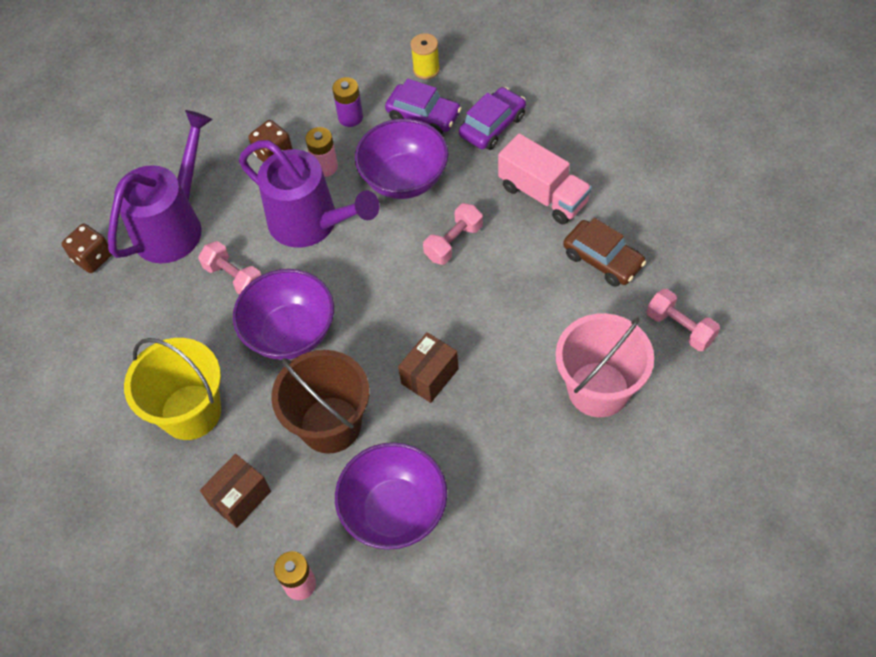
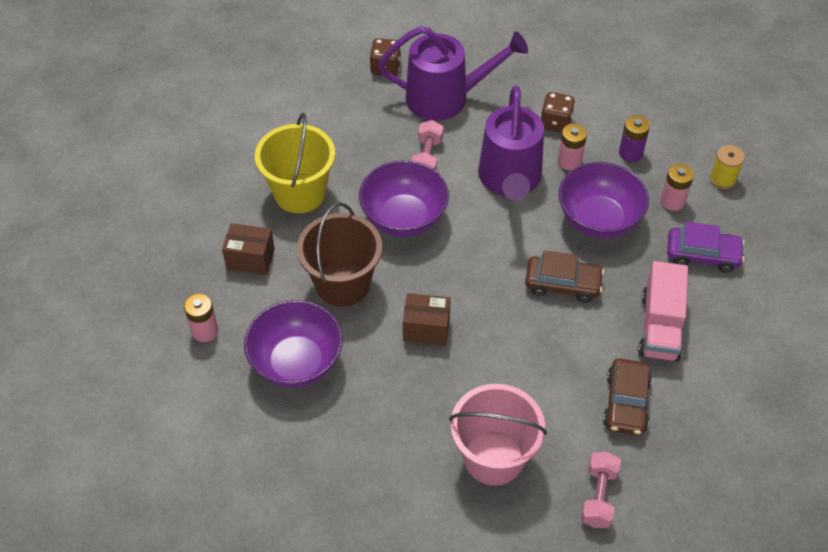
camera: 55 degrees right, 5 degrees down
(423, 116) = (672, 201): purple car -> pink battery
(453, 242) = (562, 284): pink dumbbell -> brown car

